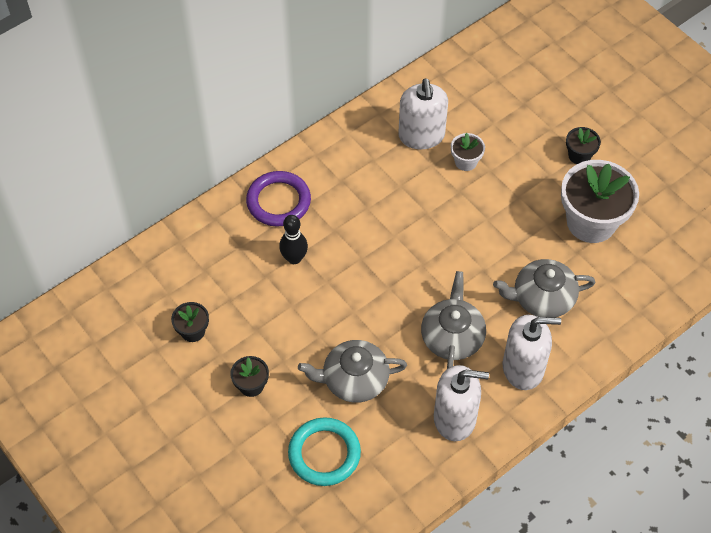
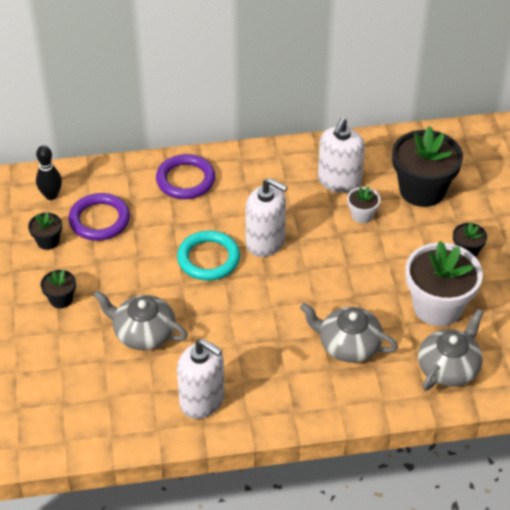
camera: 30 degrees right, 10 degrees down
(226, 284) = (99, 220): none -> purple ring
(294, 258) = (166, 225): black bowling pin -> black bowling pin (51, 195)
(324, 454) = (77, 375): turquoise ring -> turquoise ring (208, 258)
(452, 336) = (248, 338): grey teapot -> grey teapot (449, 367)
(500, 111) = (422, 190): none -> black flower pot
(523, 368) = (289, 390): white soap dispenser -> white soap dispenser (265, 242)

